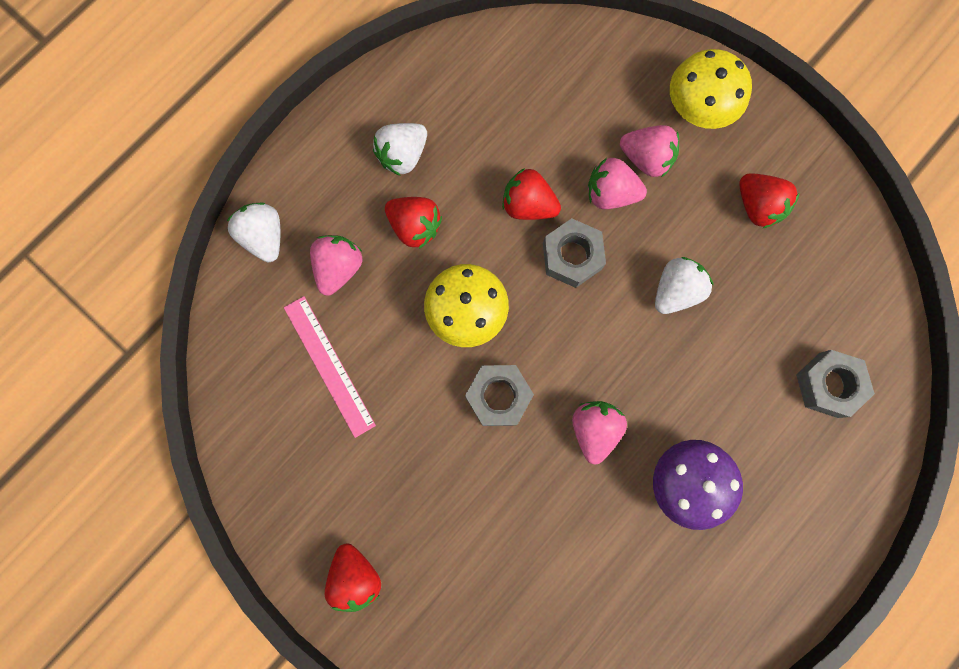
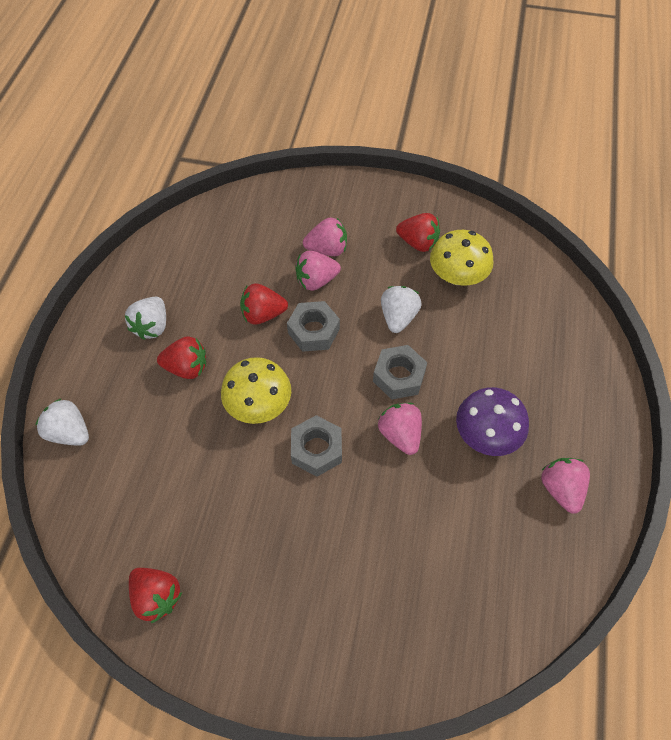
camera: 30 degrees left, 20 degrees down
(329, 365) = (171, 497): pink ruler -> none
(339, 268) = (142, 424): pink strawberry -> pink strawberry (561, 489)
(356, 576) = (281, 648): red strawberry -> red strawberry (157, 596)
(698, 107) = (342, 205): yellow mushroom -> yellow mushroom (457, 276)
(828, 385) = (536, 323): grey nut -> grey nut (399, 376)

